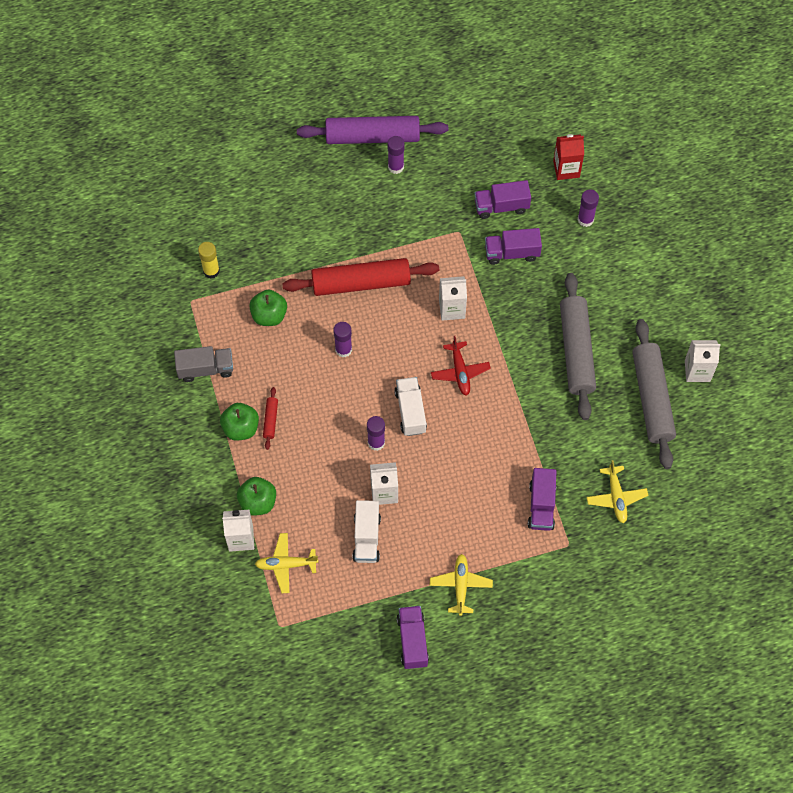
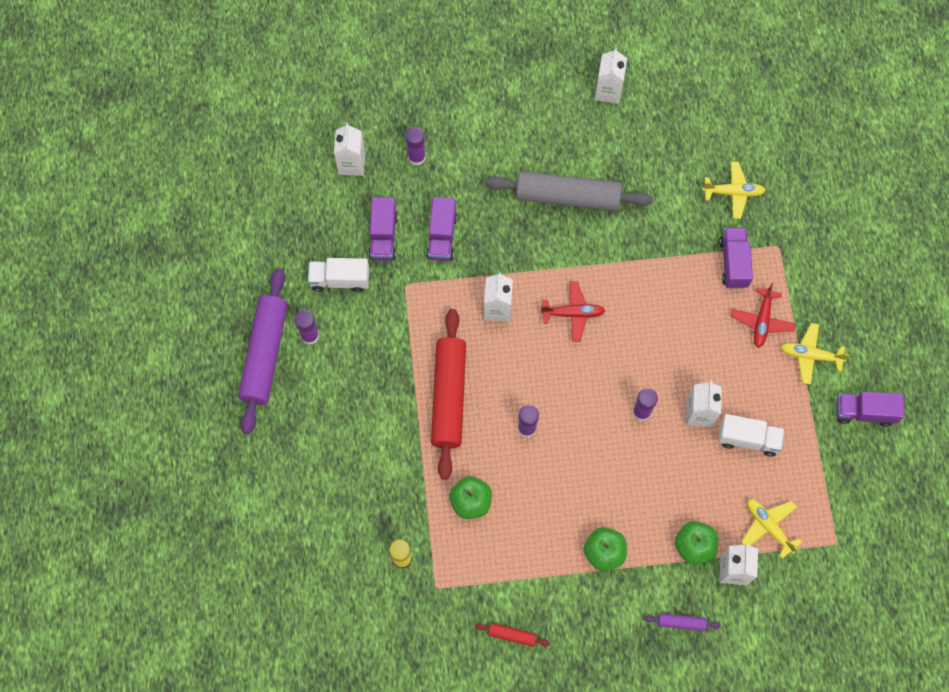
camera: 80 degrees left, 5 degrees up
(187, 499) = (681, 623): none -> purple rolling pin
(205, 369) = (525, 581): grey truck -> none
(270, 420) = (599, 519): red rolling pin -> red rolling pin (512, 635)
(286, 564) = (768, 526): yellow plane -> yellow plane turned 135 degrees clockwise
(410, 411) = (611, 371): white truck -> white truck (340, 280)
(487, 538) = (762, 321): none -> red plane
(541, 505) = (733, 263): purple truck -> purple truck turned 105 degrees counterclockwise
(566, 169) = (351, 164): red carton -> white carton
(651, 398) = (631, 138): grey rolling pin -> none

